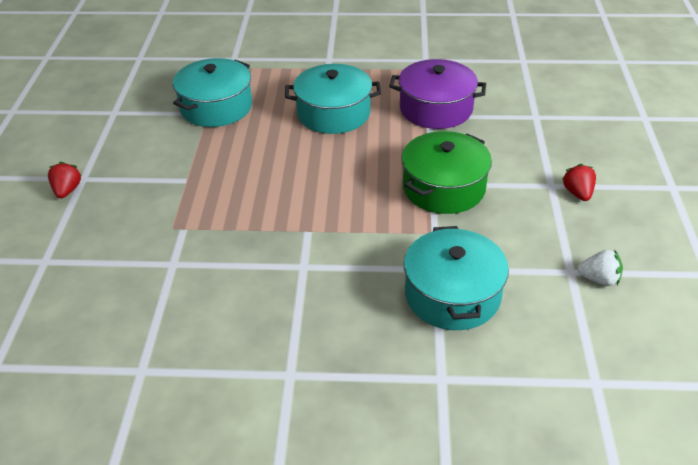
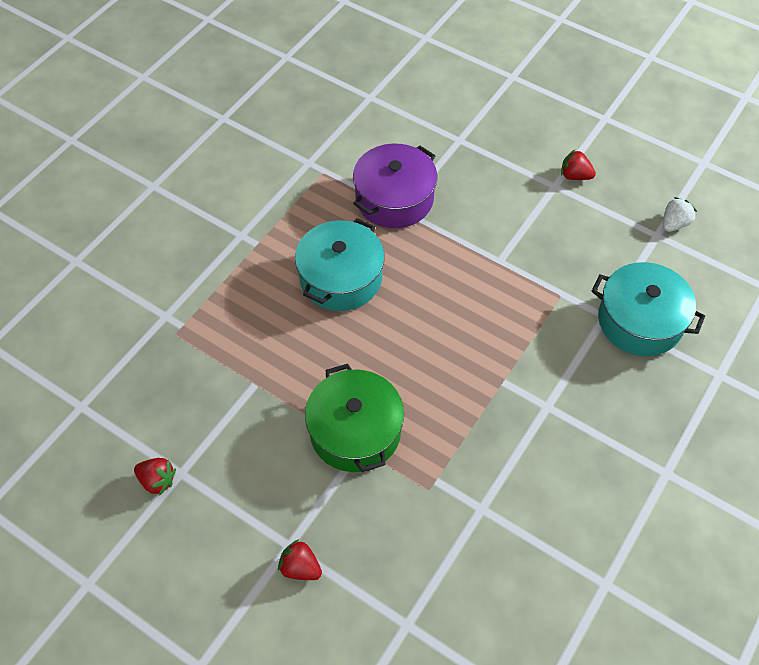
camera: 60 degrees left, 15 degrees up
(102, 106) = (157, 480): none -> red strawberry
(216, 107) = (250, 371): turquoise pot -> none
(444, 188) = (510, 255): green pot -> green pot (355, 431)

